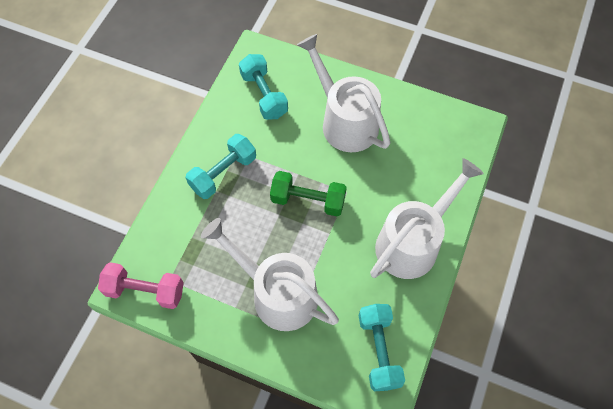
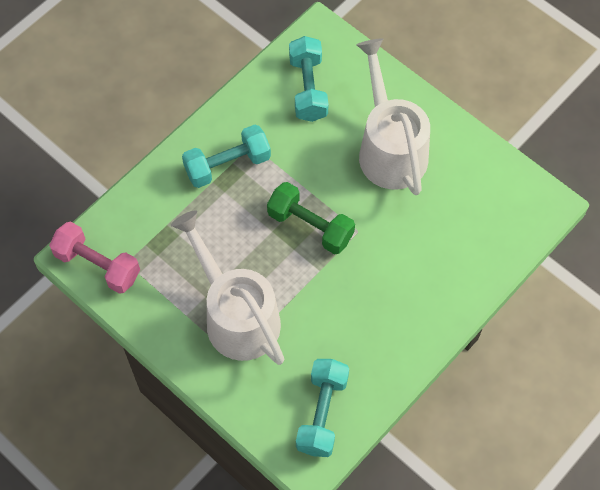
camera: 20 degrees right, 0 degrees up
(413, 241) = (410, 311): white watering can -> none

